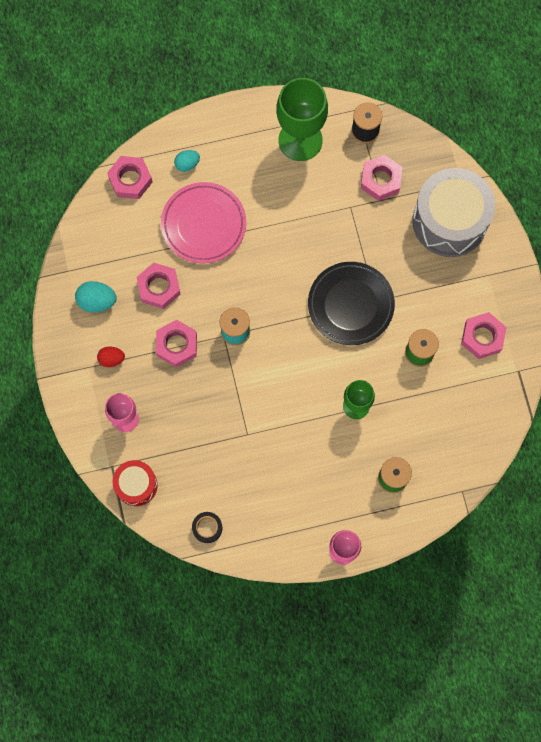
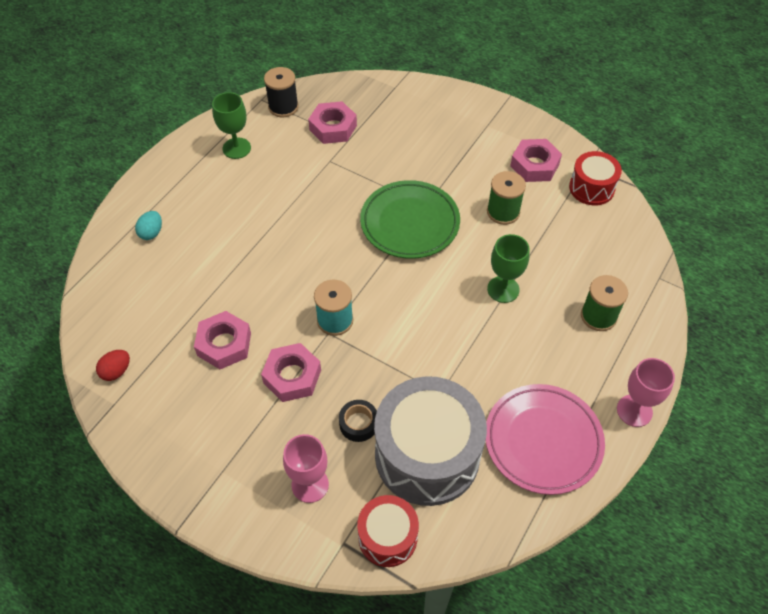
camera: 45 degrees left, 20 degrees down
(97, 301) = (172, 405): turquoise egg -> none
(111, 359) = (239, 443): red egg -> red egg (116, 371)
(130, 180) = (106, 283): pink nut -> none
(203, 224) = (215, 264): pink plate -> pink plate (543, 441)
(207, 528) = (499, 509): black tape -> black tape (358, 424)
(300, 140) = (236, 148): green goblet -> green goblet, size x0.58
(350, 305) = (410, 223): black plate -> green plate
(449, 221) = (417, 115): grey drum -> grey drum (427, 455)
(499, 390) = (591, 188): none -> red drum

